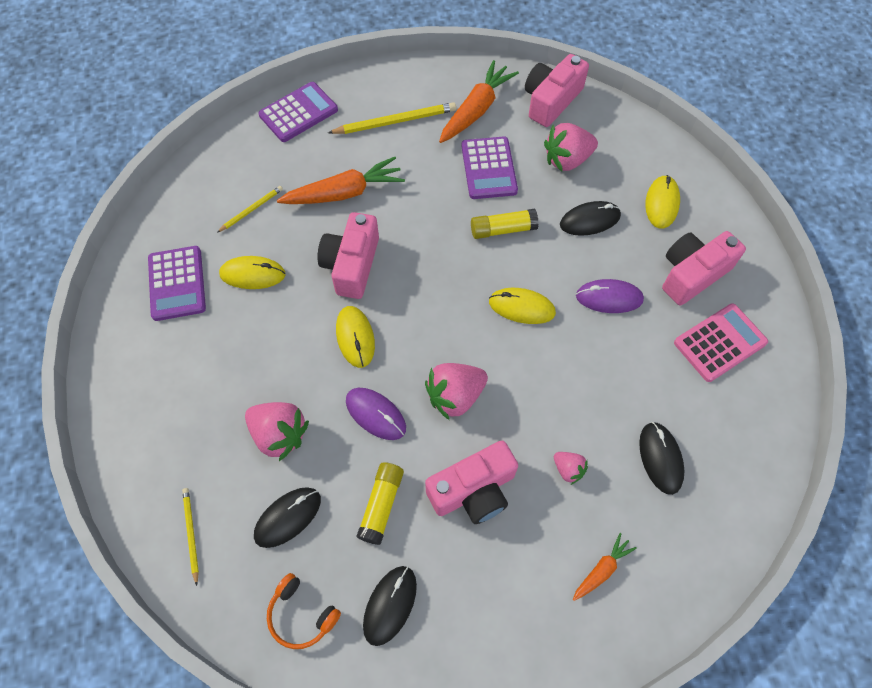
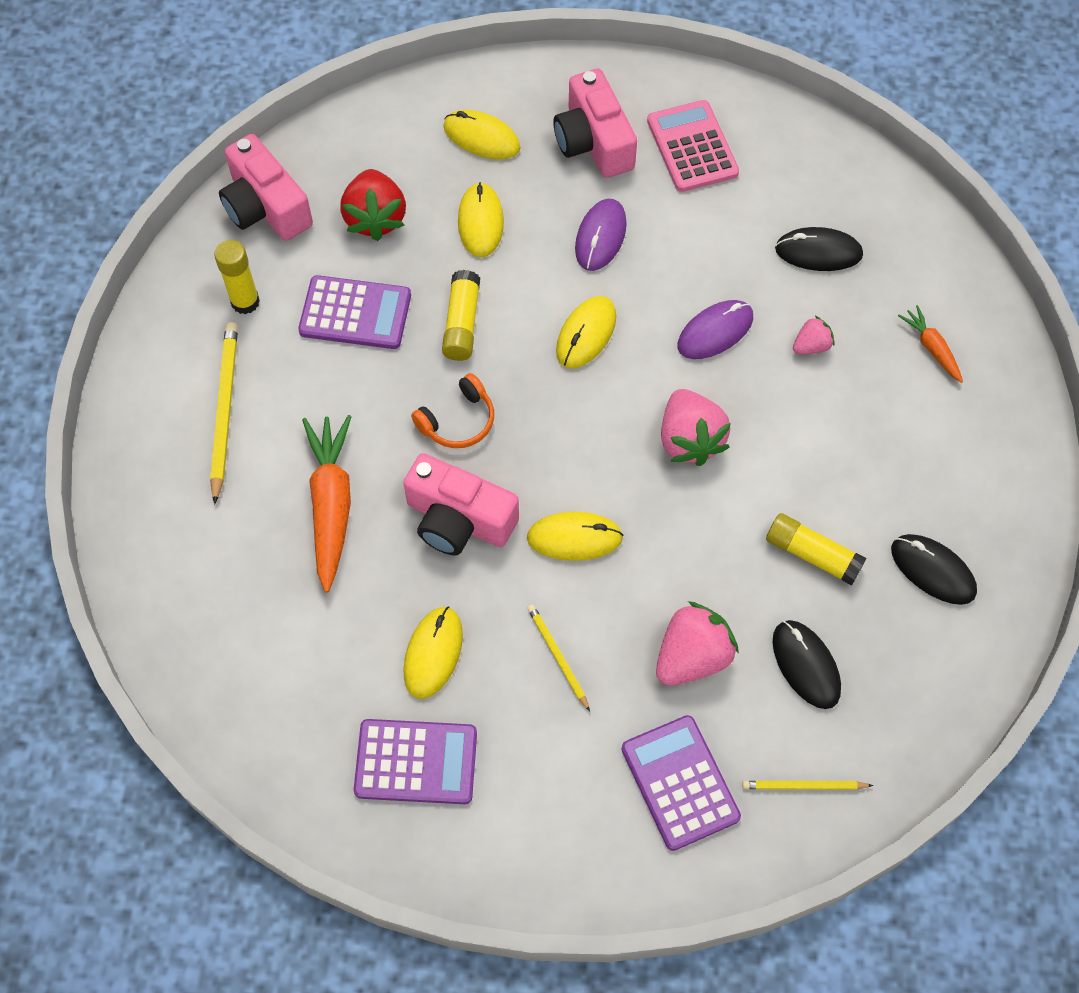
camera: 75 degrees left, 0 degrees up
(251, 210) = (317, 637): yellow pencil -> yellow pencil (557, 656)
(298, 112) = (152, 540): purple calculator -> purple calculator (679, 783)
(301, 614) = (927, 669): orange headphones -> orange headphones (458, 421)
(375, 414) = (692, 536): purple mouse -> purple mouse (715, 332)
(473, 490) = (815, 450): pink camera -> none
(476, 110) = (245, 302): orange carrot -> yellow glue stick
(567, 160) = (375, 218): pink strawberry -> red strawberry
(589, 220) = (480, 222): black mouse -> yellow mouse

